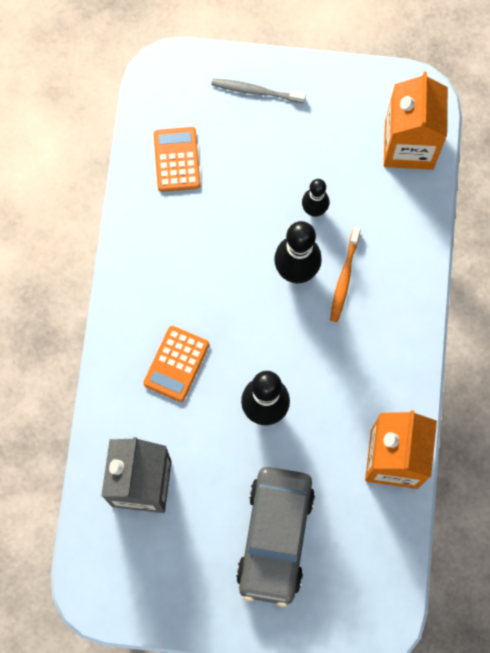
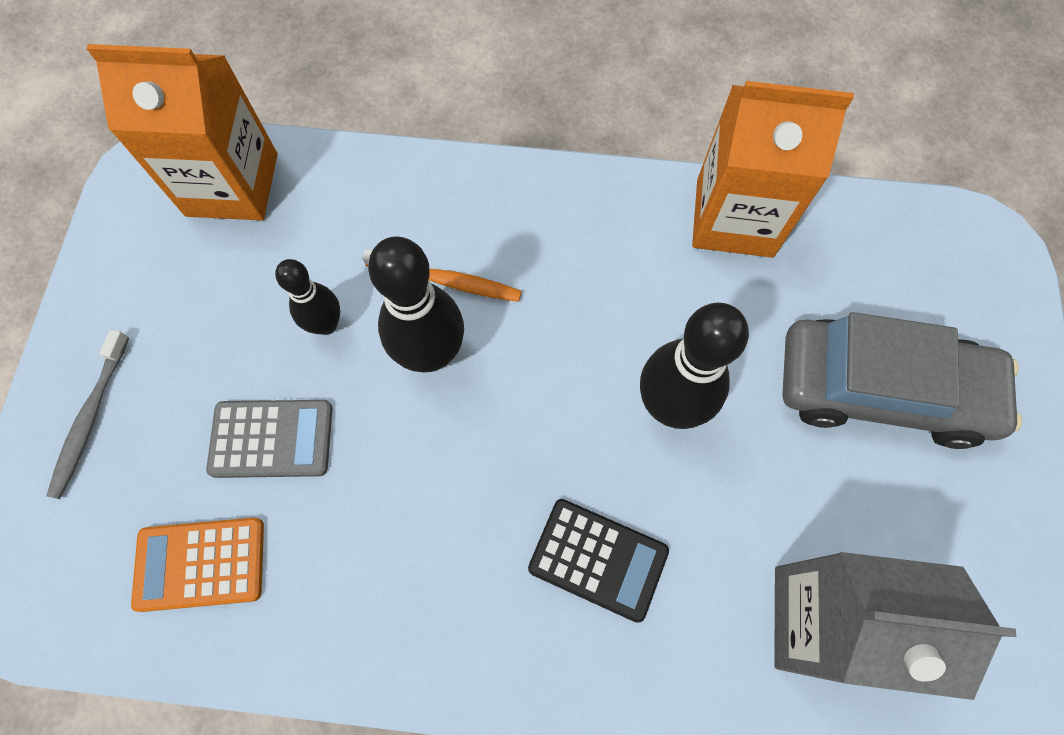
camera: 90 degrees left, 5 degrees down
(176, 364) = (598, 559): orange calculator -> black calculator
(244, 187) = (272, 439): none -> grey calculator

